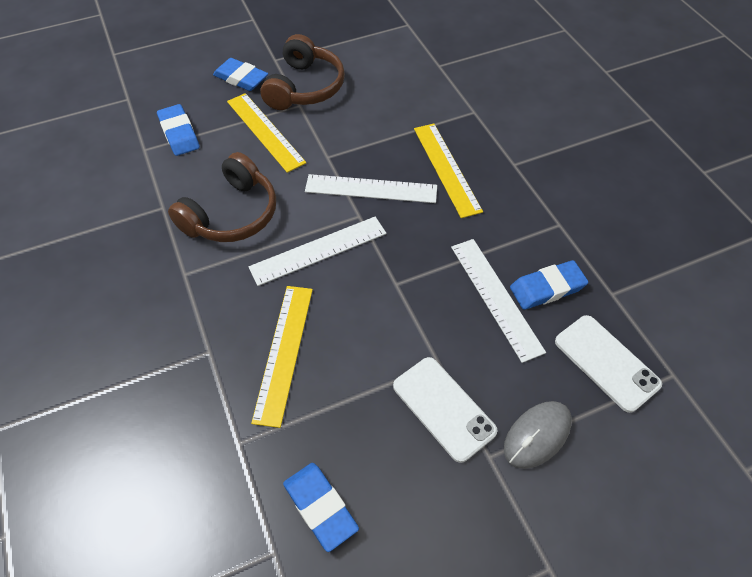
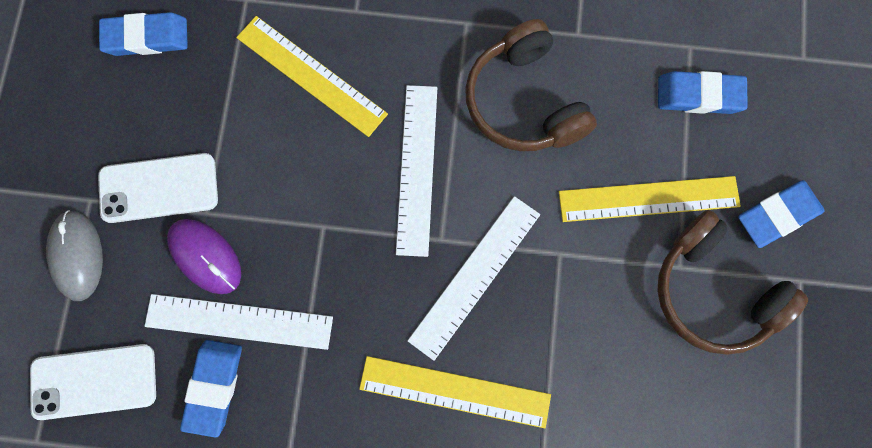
camera: 120 degrees right, 20 degrees up
(469, 344) = (205, 256): none -> purple mouse

